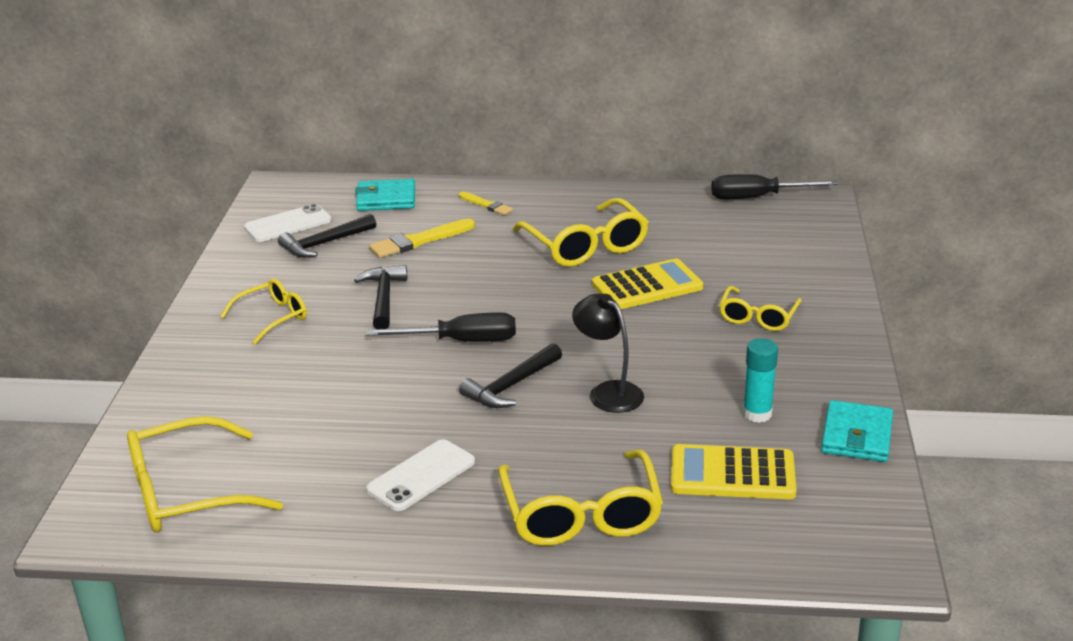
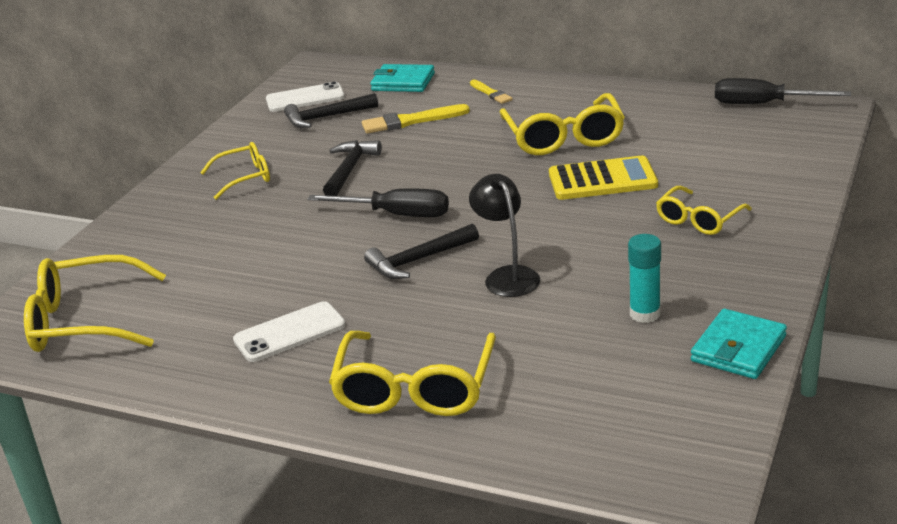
camera: 20 degrees right, 0 degrees up
(732, 474) = (586, 370): yellow calculator -> none

